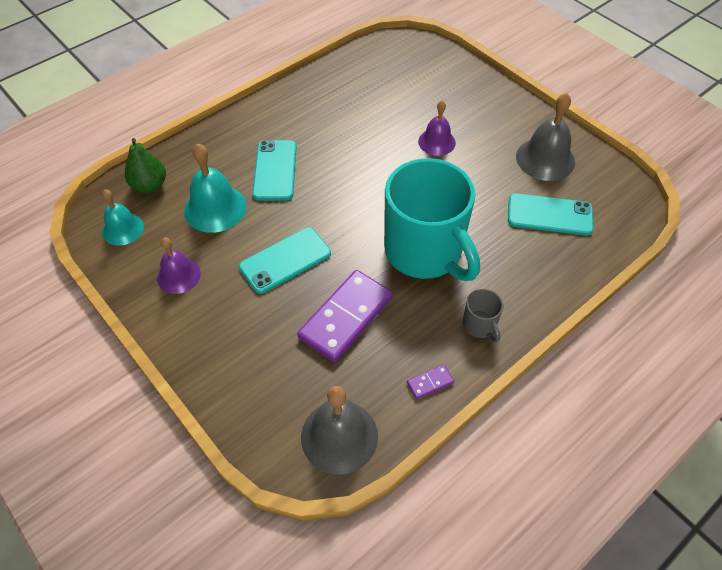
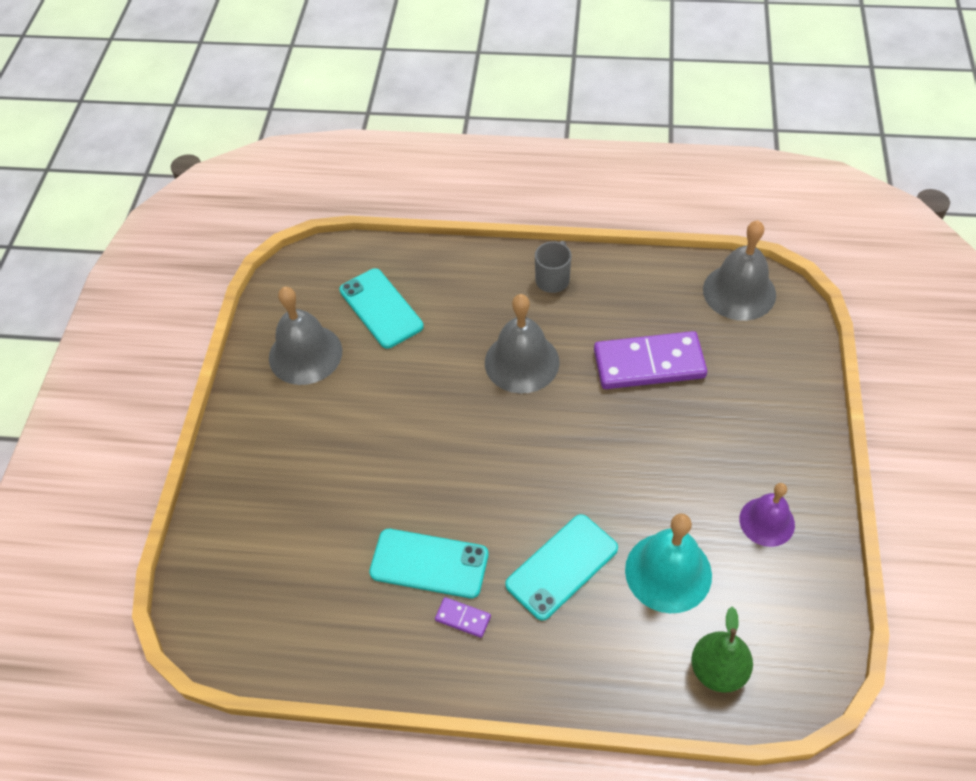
camera: 130 degrees left, 0 degrees up
(123, 229) = (789, 631): turquoise bell -> none
(285, 260) = (650, 454): turquoise phone -> turquoise phone (429, 563)
(425, 252) = (522, 362): turquoise mug -> grey bell
(430, 383) = (636, 274): purple domino -> purple domino (463, 618)
(436, 142) = (367, 456): purple bell -> none

